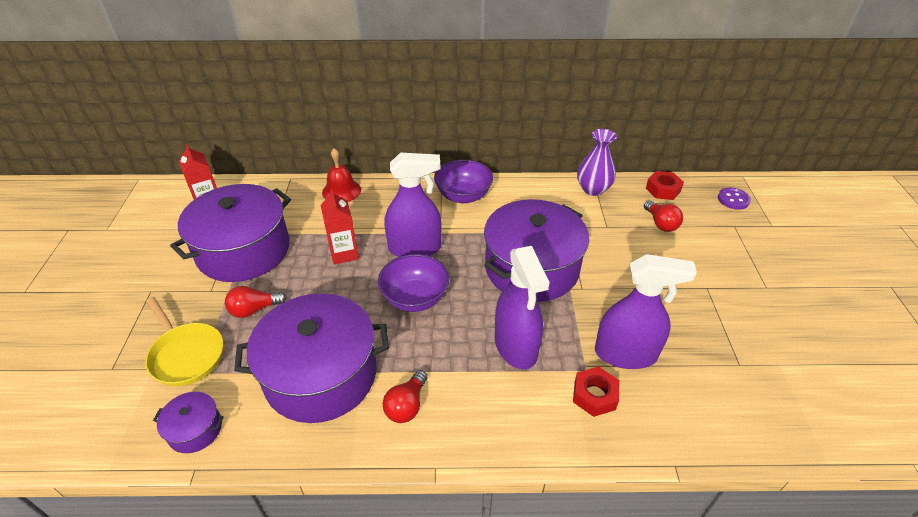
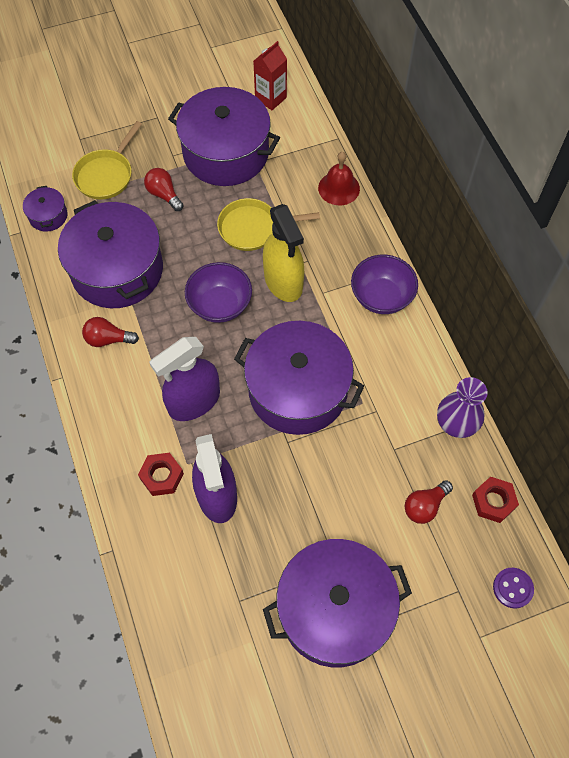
camera: 70 degrees right, 20 degrees up
(344, 253) = (253, 228): red carton -> yellow pan
(415, 248) = (283, 281): purple spray bottle -> yellow spray bottle
(749, 299) = (334, 610): none -> purple pot

